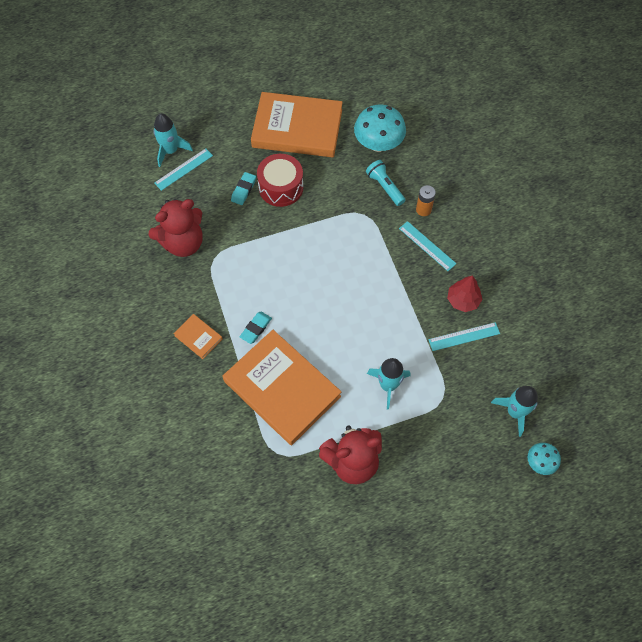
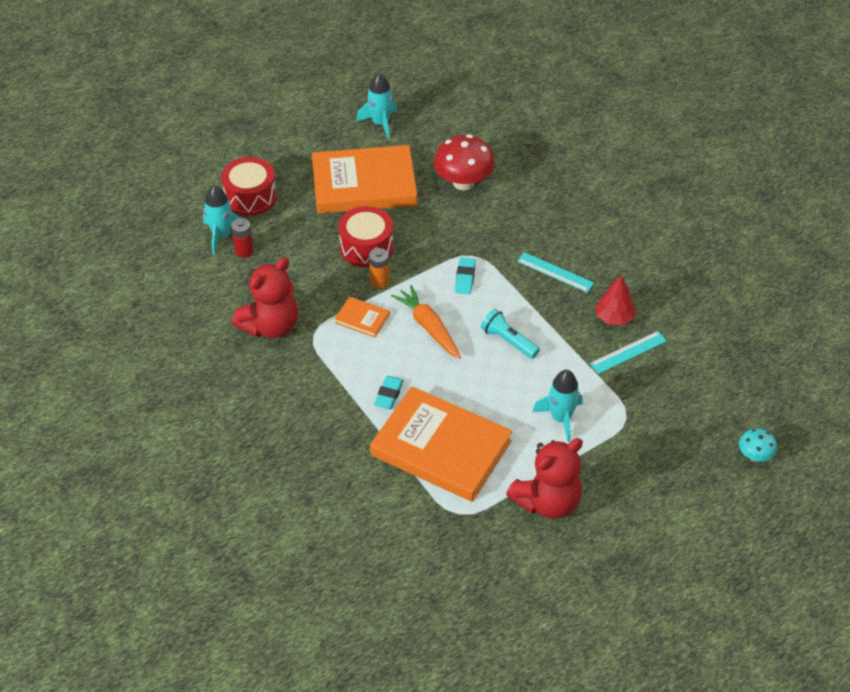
camera: 15 degrees left, 15 degrees down
(183, 169) = (244, 251): turquoise ruler -> red battery
(198, 337) = (324, 417): orange book -> orange book (362, 319)
(204, 120) = (250, 197): none -> red drum
(243, 190) = (323, 258): turquoise eraser -> turquoise eraser (465, 278)
(307, 273) = (428, 327): none -> orange carrot
(378, 144) = (463, 182): turquoise mushroom -> red mushroom
(385, 187) = (486, 224): turquoise flashlight -> turquoise flashlight (508, 341)
(423, 209) = (538, 237): orange battery -> orange battery (379, 281)
(515, 412) = (710, 413): turquoise rocket -> turquoise rocket (380, 123)

